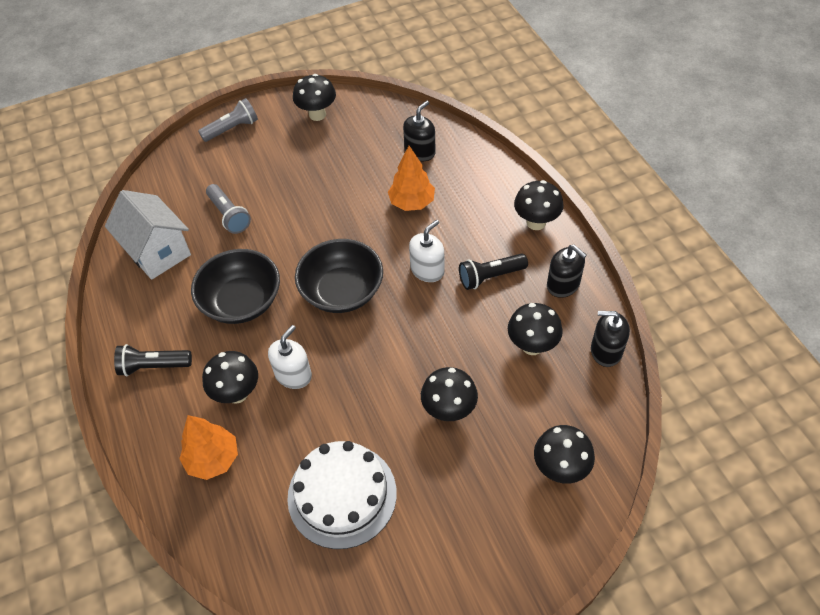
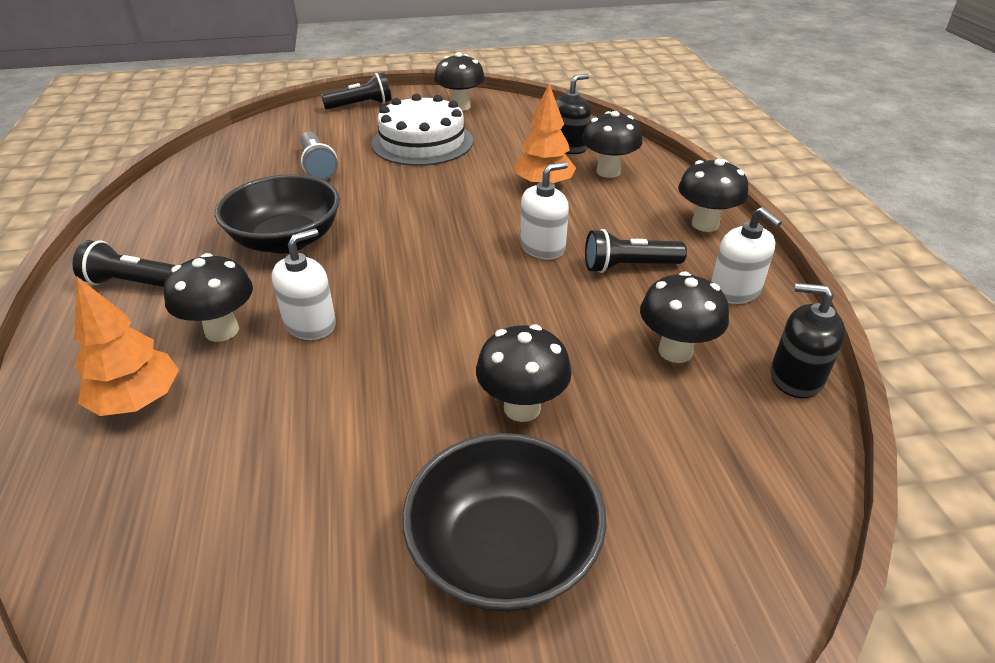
camera: 10 degrees right, 15 degrees down
(158, 252) = (216, 183): white house -> none
(232, 129) = (361, 105): grey flashlight -> black flashlight
(342, 291) = (420, 250): black bowl -> black bowl (503, 550)
(342, 495) = (303, 490): white cake -> white cake (422, 142)
(560, 469) = (695, 531): black mushroom -> black mushroom (608, 172)
(563, 285) = (735, 291): black soap dispenser -> white soap dispenser

